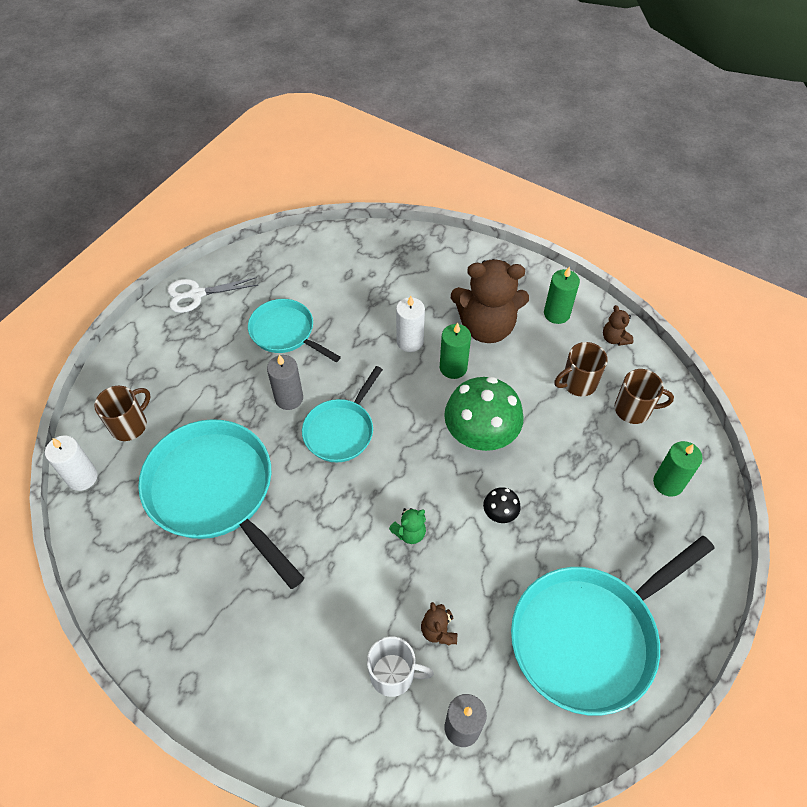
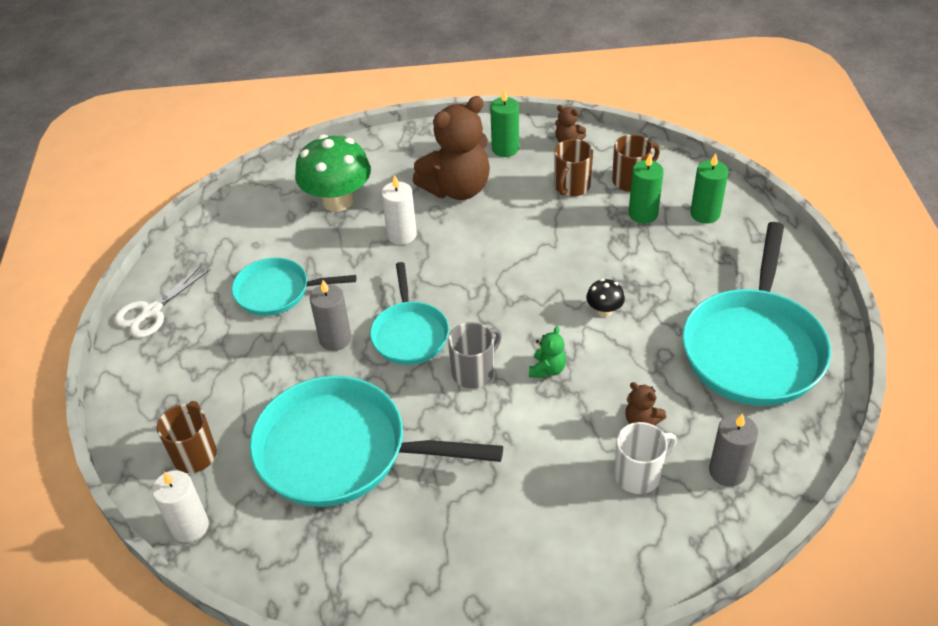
camera: 35 degrees left, 10 degrees down
(356, 495) = (474, 372): none -> grey mug
(453, 368) = (459, 233): green candle -> green candle (643, 214)
(480, 435) = (532, 267): green mushroom -> green mushroom (338, 201)

